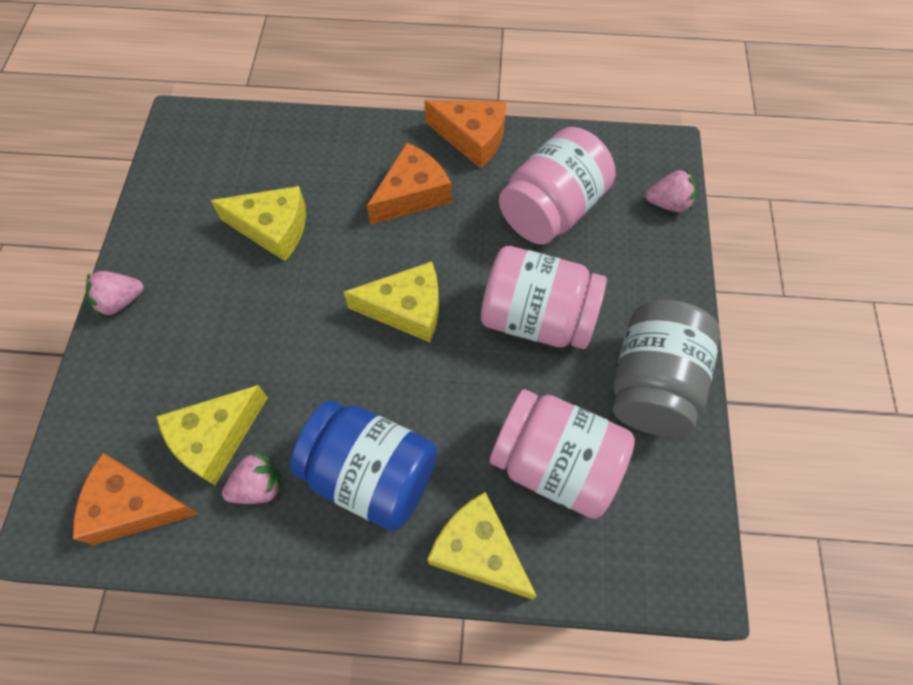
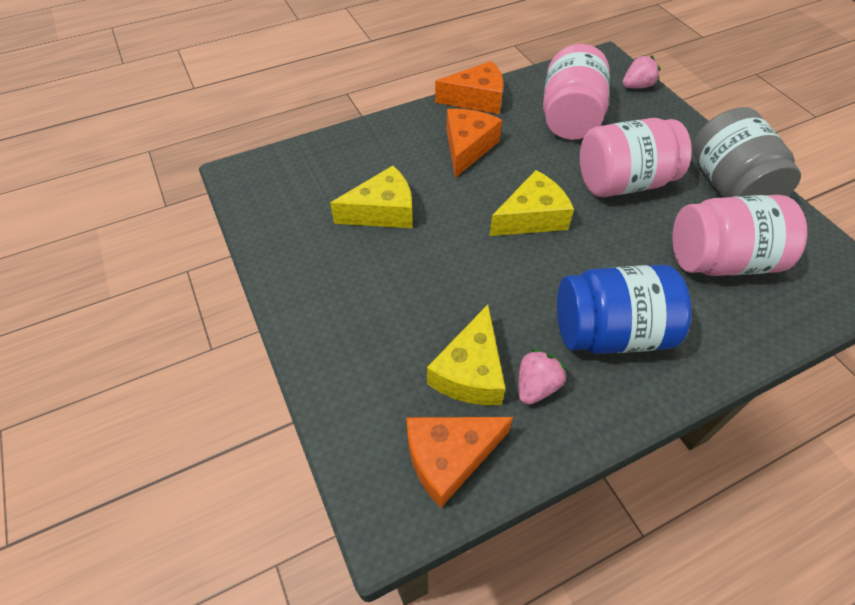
camera: 30 degrees left, 10 degrees down
(121, 301) = (299, 316): pink strawberry -> none
(478, 551) = (728, 339): yellow cheese -> none

